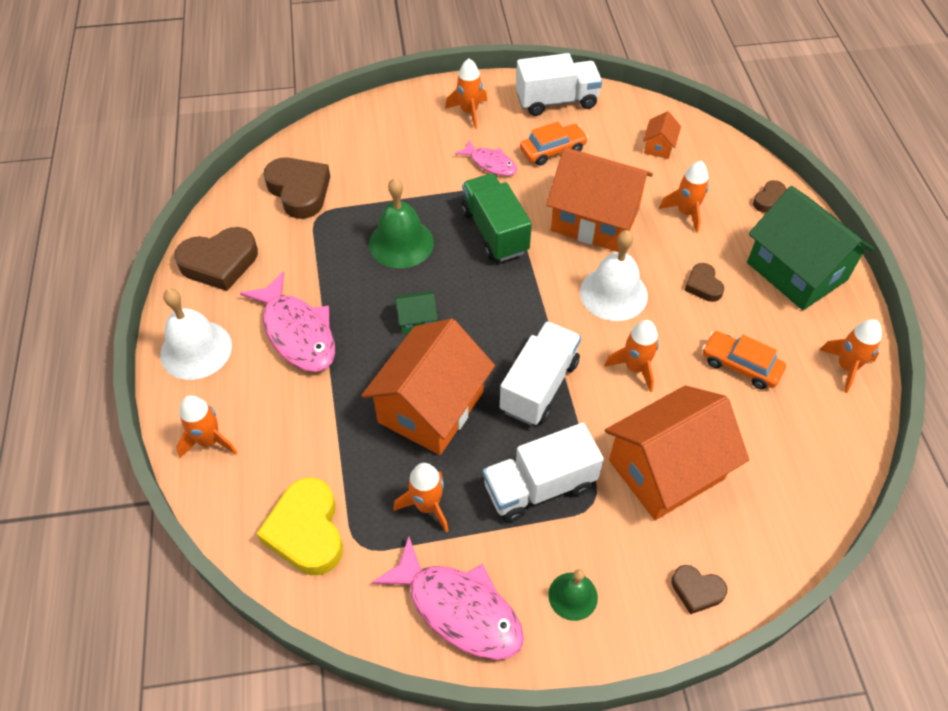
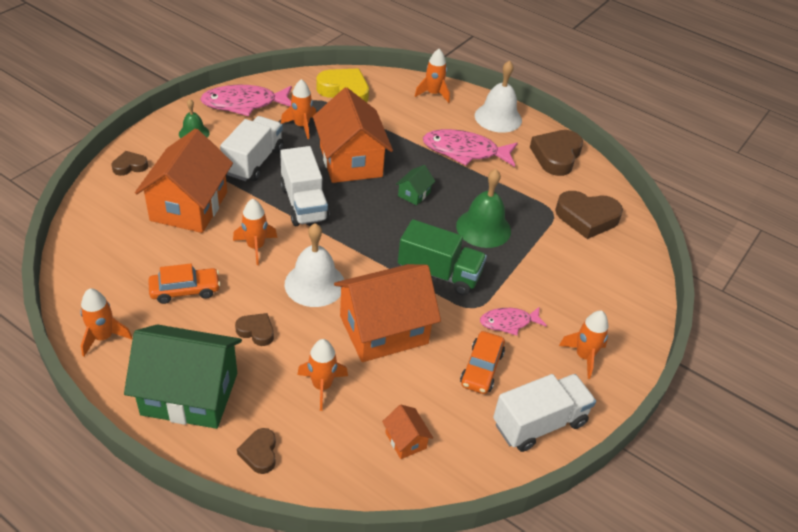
camera: 130 degrees right, 10 degrees down
(556, 101) = (539, 423): white truck -> white truck turned 150 degrees counterclockwise

